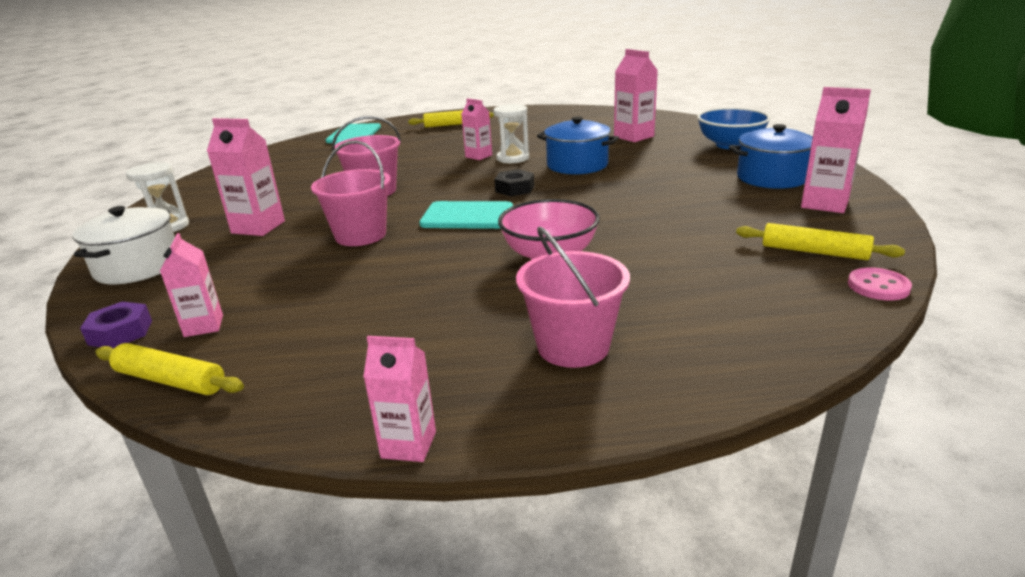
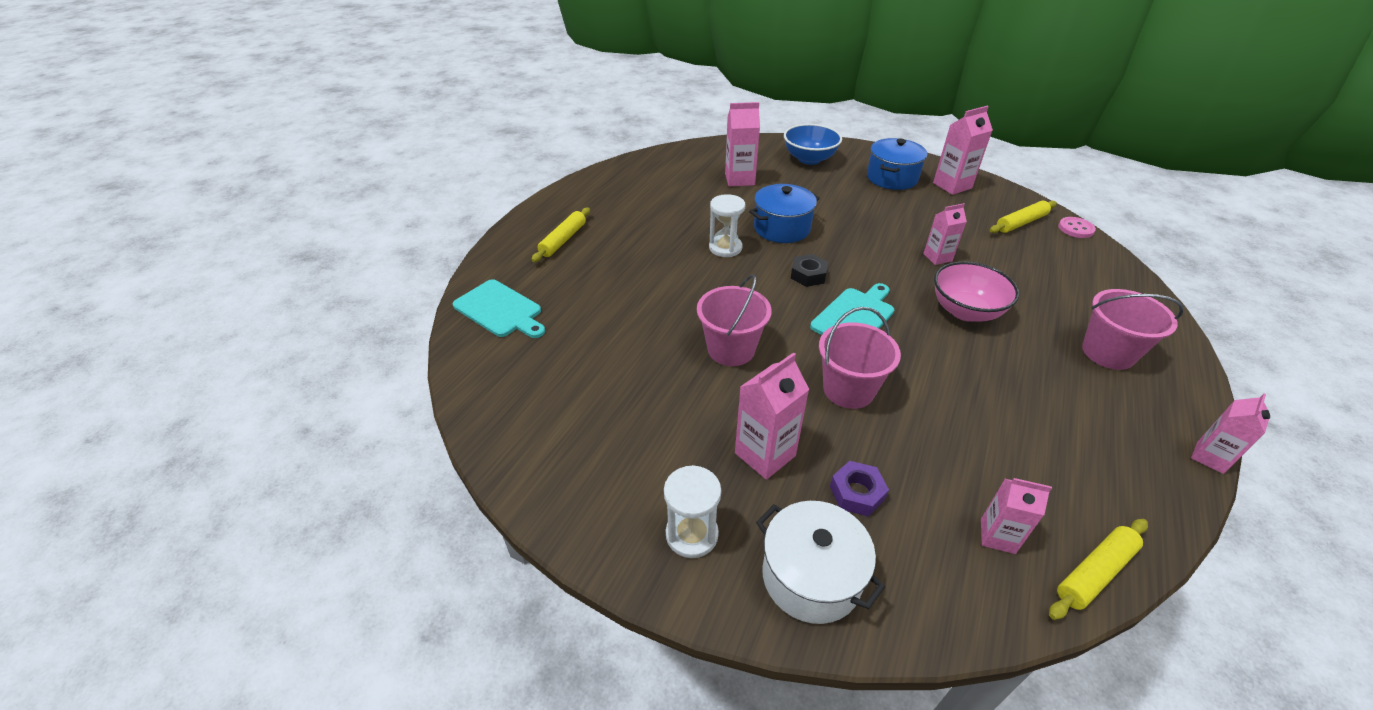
camera: 60 degrees left, 15 degrees up
(120, 332) = (984, 604): purple nut -> purple nut (857, 493)
(478, 156) = (695, 261): pink carton -> pink carton (937, 257)

